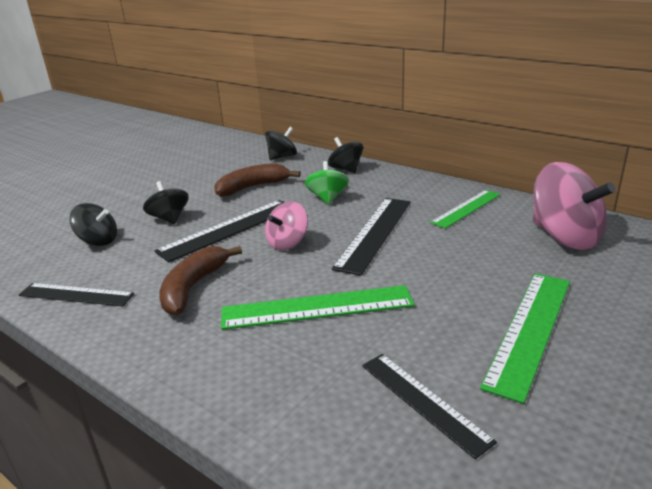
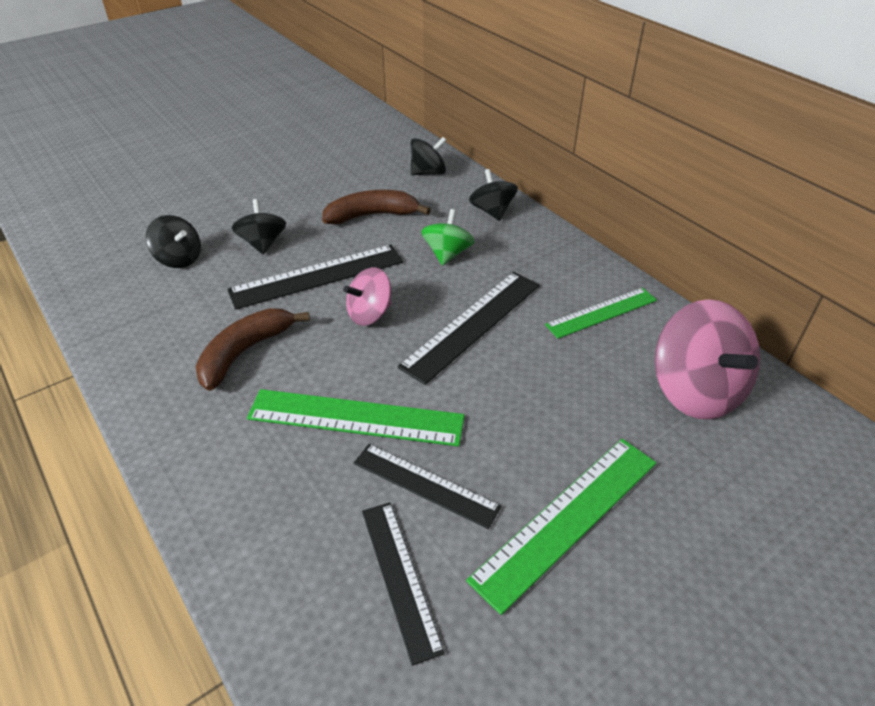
camera: 15 degrees right, 15 degrees up
(76, 294) = (130, 330): black ruler -> black ruler (425, 484)

